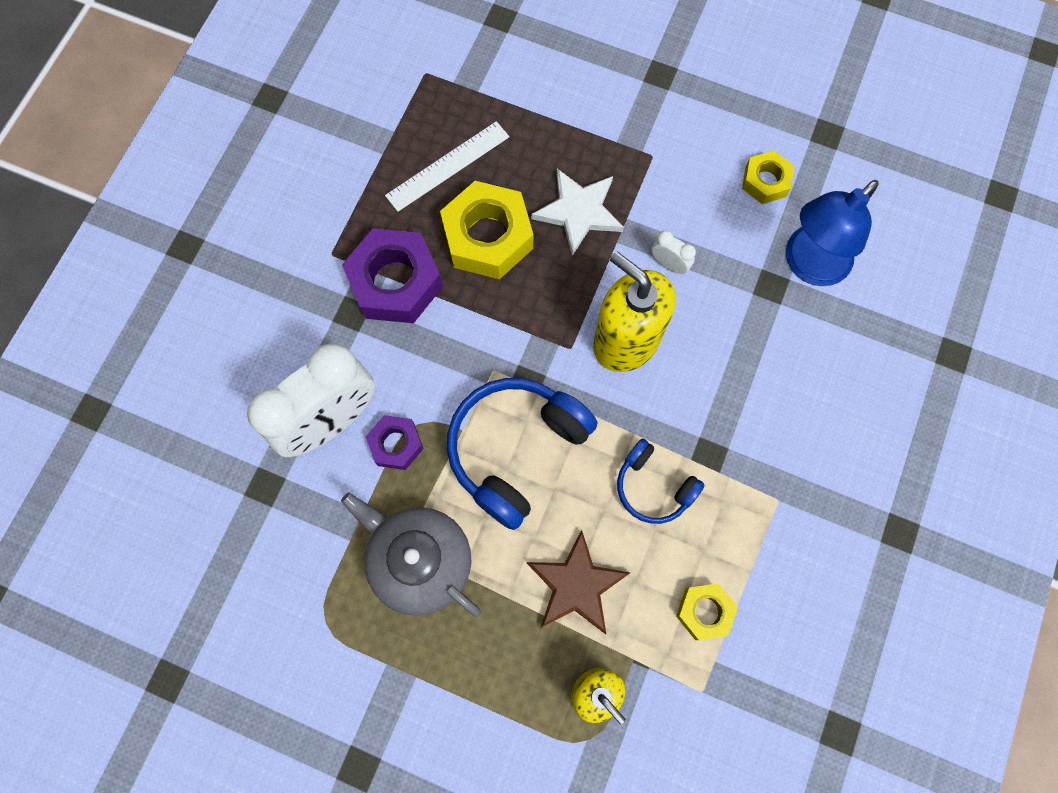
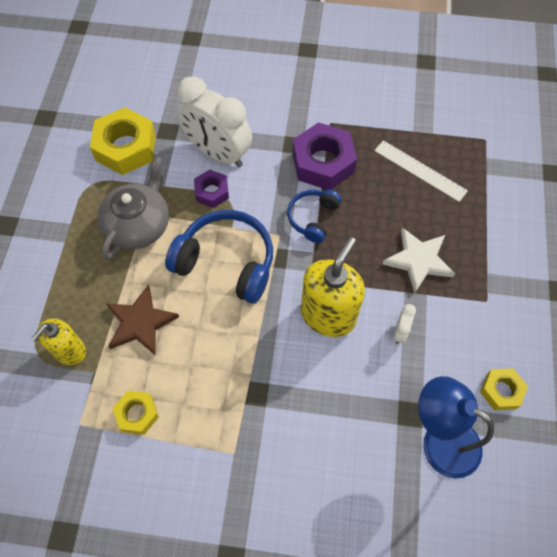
camera: 75 degrees right, 10 degrees down
(488, 237) = (376, 208): yellow nut -> yellow nut (126, 147)
(653, 487) = (222, 358): blue headphones -> blue headphones (313, 218)

